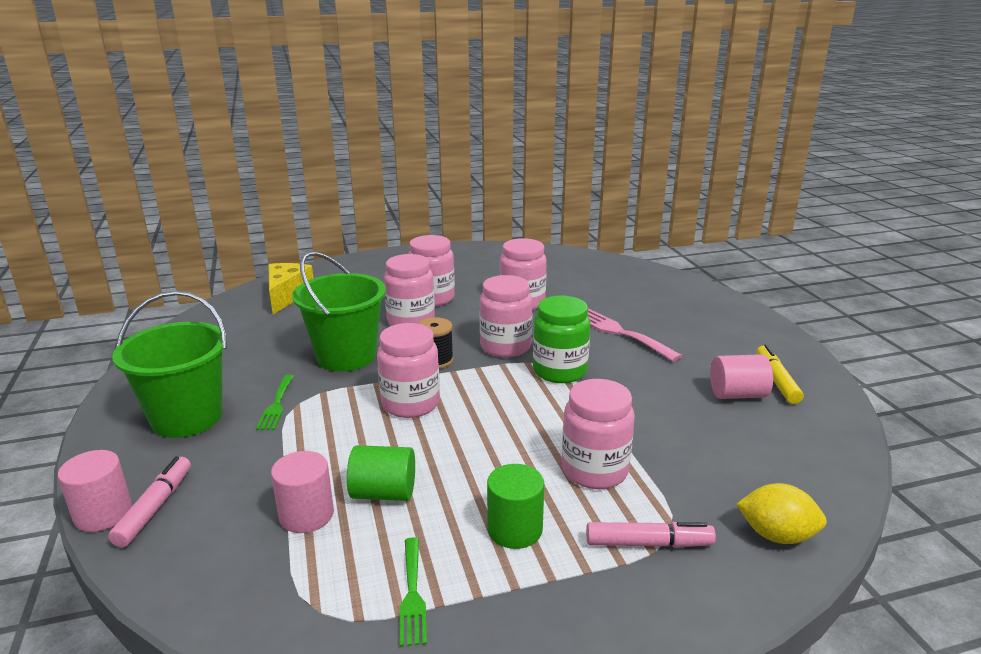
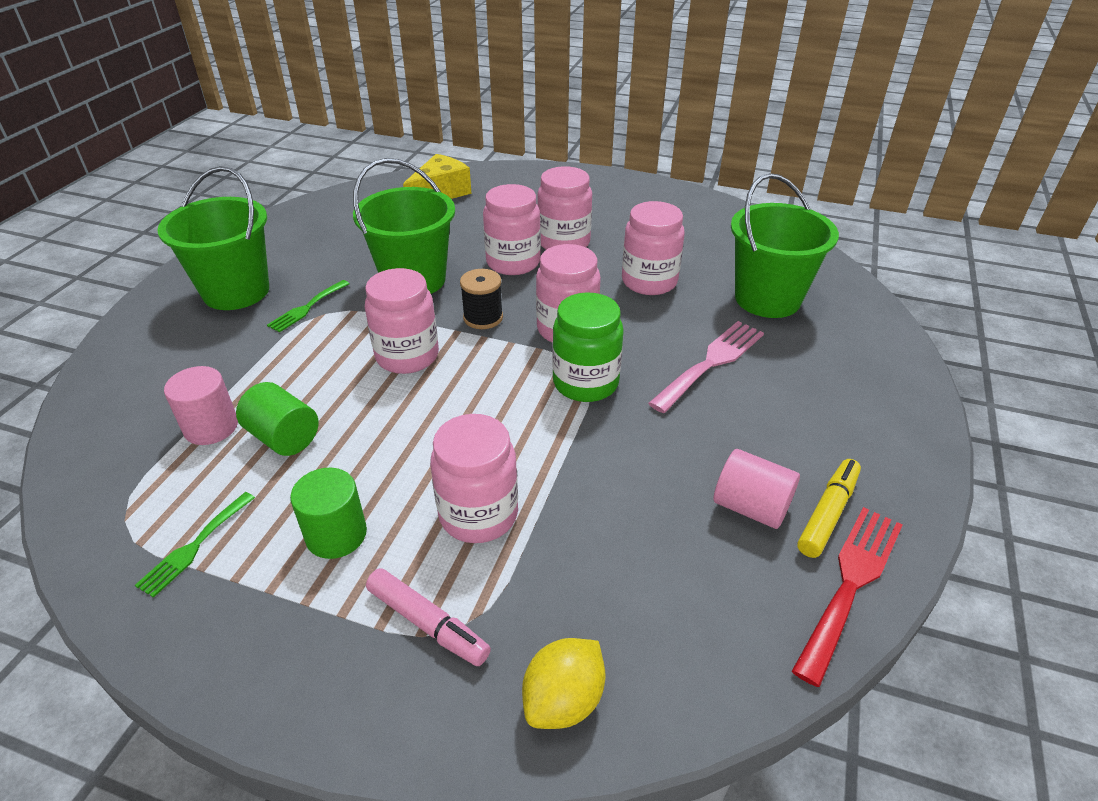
camera: 35 degrees right, 15 degrees up
(103, 513) = (101, 353): pink cylinder -> none
(155, 507) = (133, 365): pink marker -> none
(605, 289) = (767, 299): none -> green bucket
(619, 332) = (711, 362): pink fork -> pink fork turned 45 degrees clockwise
(776, 535) = (563, 700): yellow lemon -> yellow lemon turned 75 degrees clockwise
(828, 406) = (850, 583): none -> red fork

